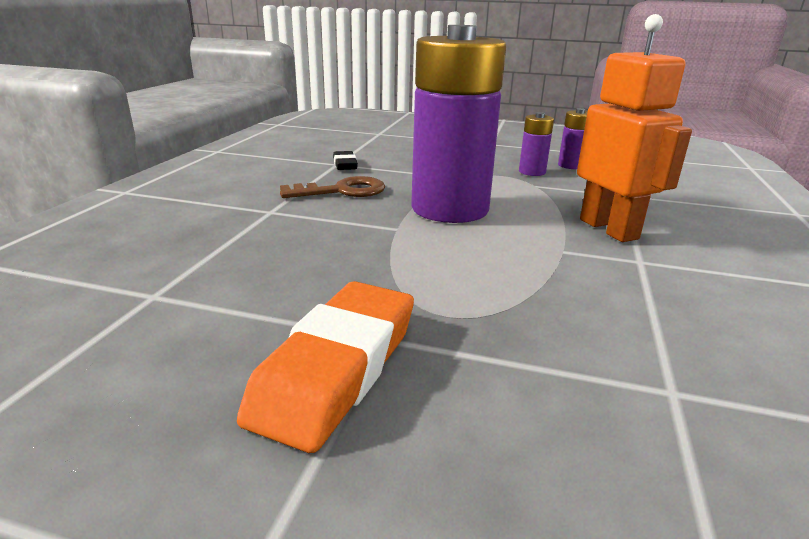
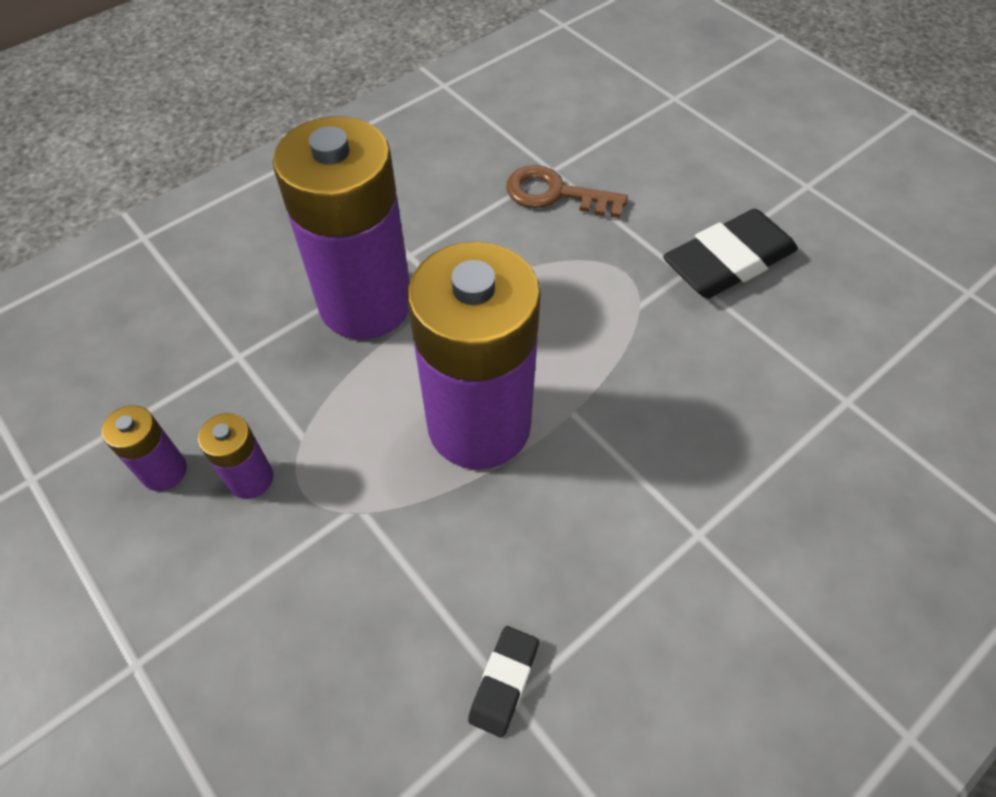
camera: 145 degrees left, 30 degrees up
(336, 369) = (728, 262): orange eraser -> black eraser
(342, 191) = (575, 554): brown key -> brown key (555, 194)
(609, 229) = (365, 303): orange robot -> purple battery

